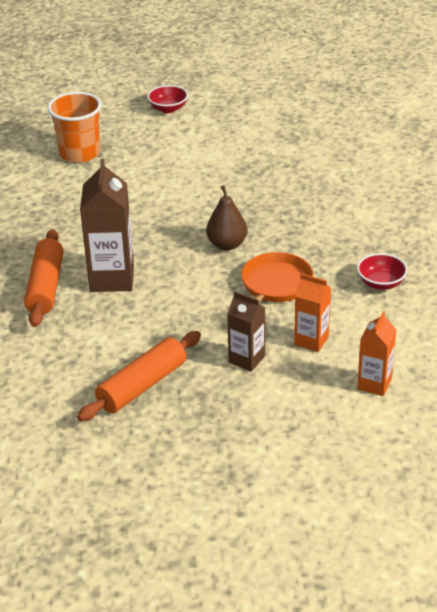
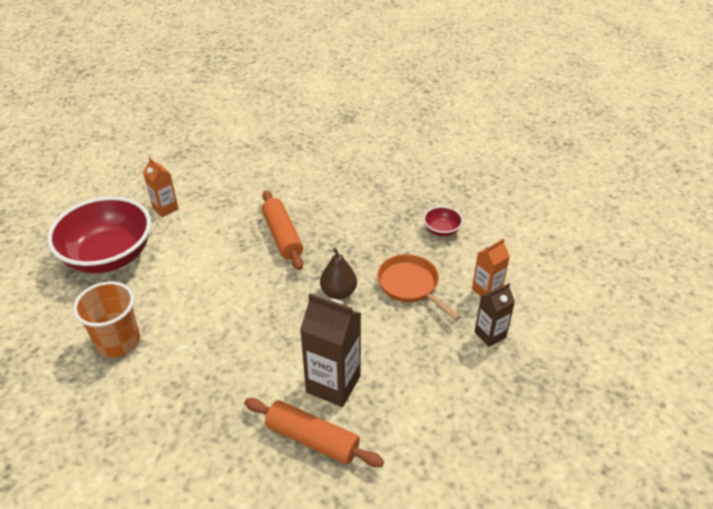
camera: 65 degrees left, 5 degrees up
(142, 386) = (491, 413): orange rolling pin -> orange rolling pin (282, 236)
(168, 109) = (109, 256): red bowl -> red bowl, size x2.40
(374, 384) = (550, 277): orange carton -> orange carton (165, 208)

